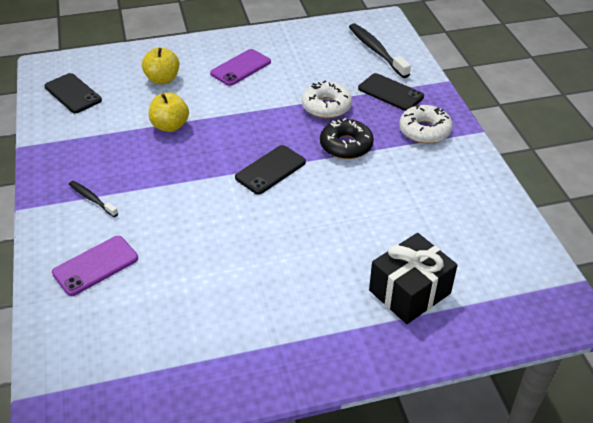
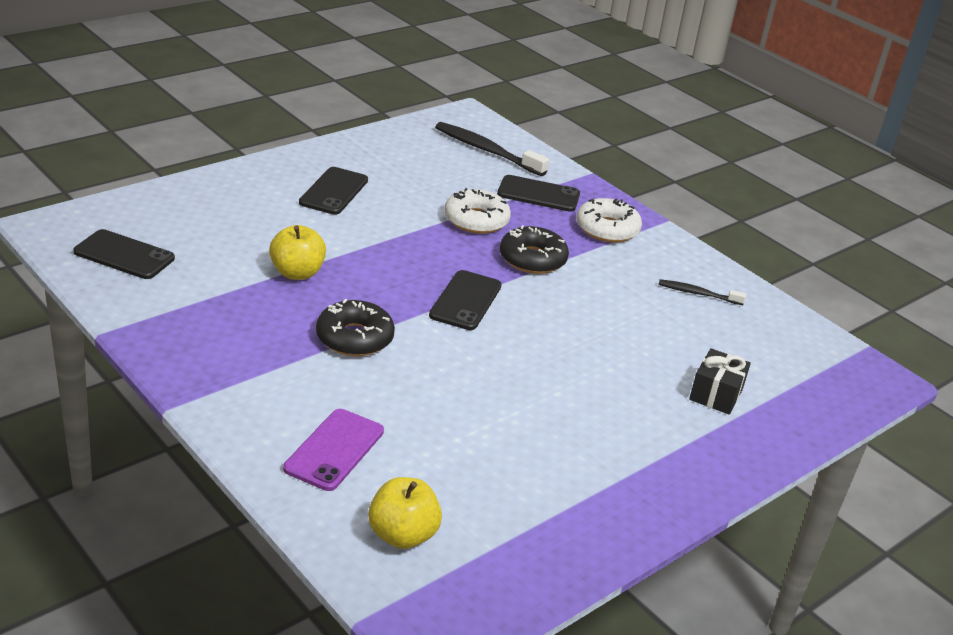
camera: 30 degrees left, 10 degrees down
(92, 199) = (263, 376): black toothbrush -> black toothbrush (698, 294)
(162, 79) = (240, 219): yellow apple -> yellow apple (402, 535)
(171, 183) = (354, 338): none -> black donut
(240, 68) = (334, 191): purple phone -> black phone
(409, 292) = (716, 394): black gift -> black gift, size x0.64

